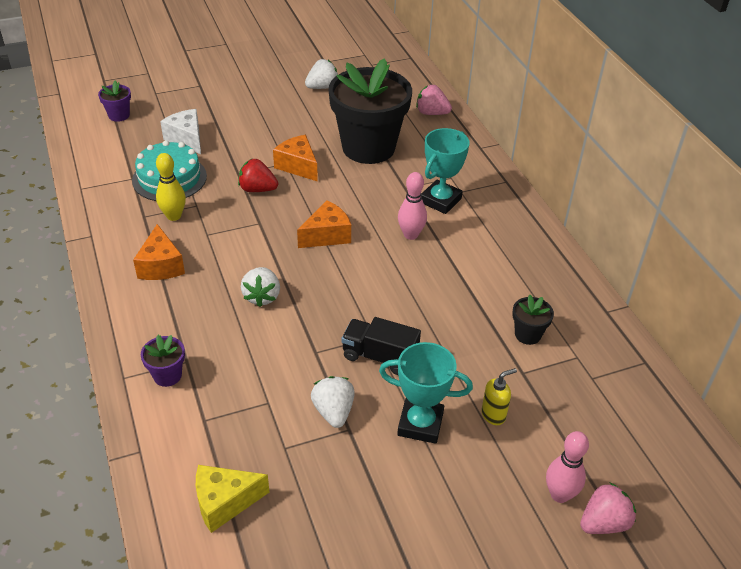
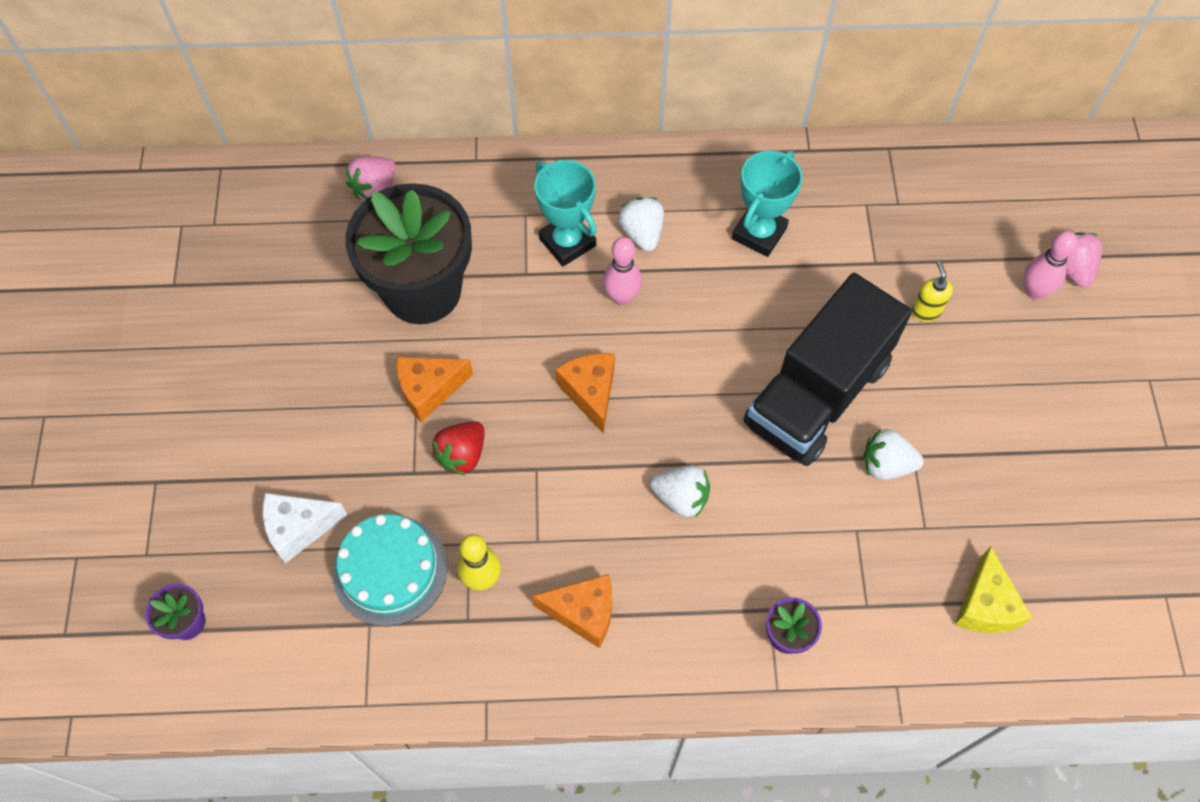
camera: 70 degrees left, 20 degrees up
(322, 87) = (244, 307): white strawberry -> white strawberry (642, 233)
(380, 356) = (817, 394): black truck -> black truck, size x1.96
(420, 424) = (922, 384): turquoise trophy -> turquoise trophy (759, 233)
(528, 334) = (822, 237): black flower pot -> none

